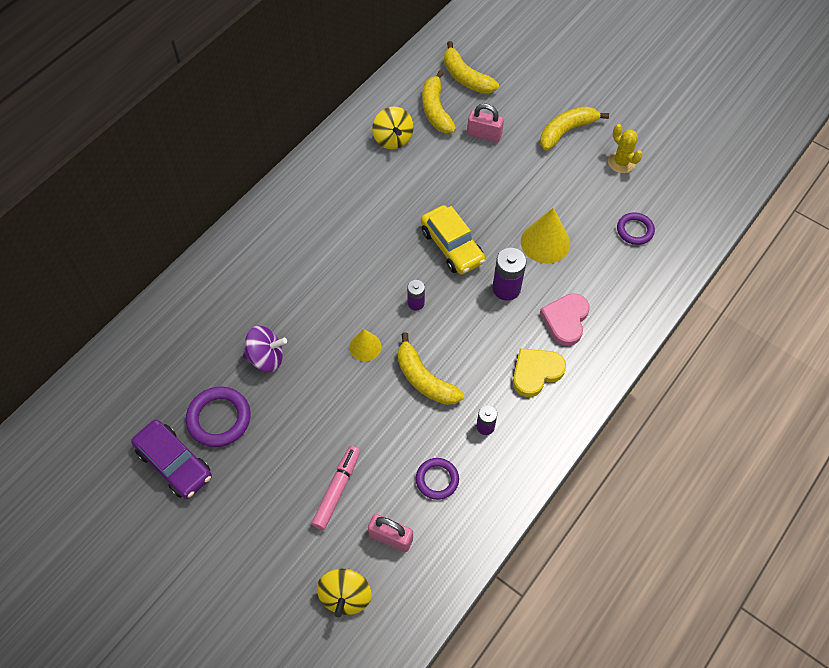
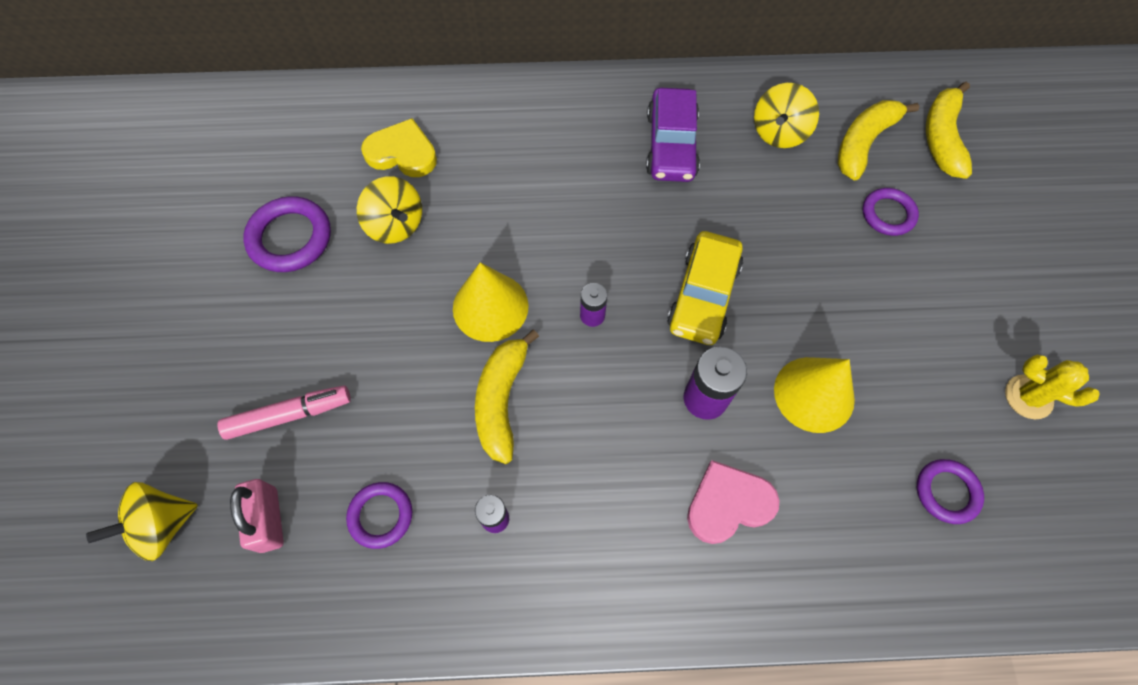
camera: 50 degrees right, 5 degrees up
(174, 463) = (210, 238): purple car -> purple car (671, 145)
(266, 358) = (396, 225): purple spinning top -> yellow spinning top
(365, 346) = (490, 307): yellow cone -> yellow cone, size x1.64
(484, 134) = (888, 214): pink padlock -> purple ring
(536, 372) = (621, 523): yellow heart -> yellow heart (402, 153)
(566, 131) = (998, 298): yellow banana -> none
(621, 162) = (1028, 397): yellow cactus -> yellow cactus turned 75 degrees counterclockwise

